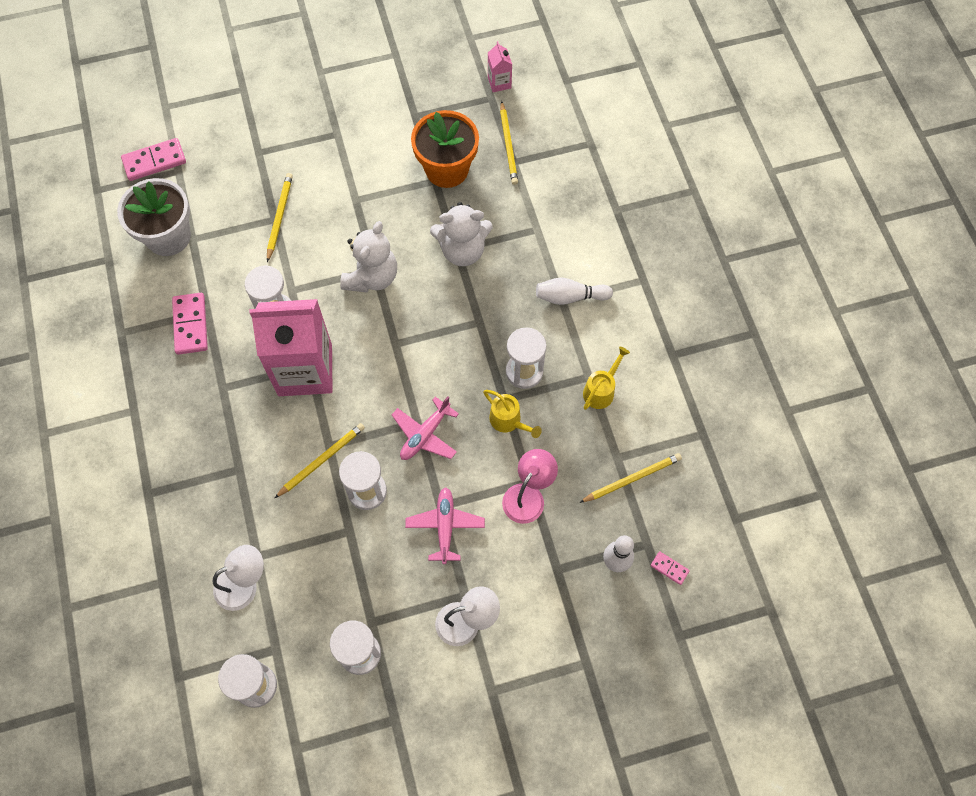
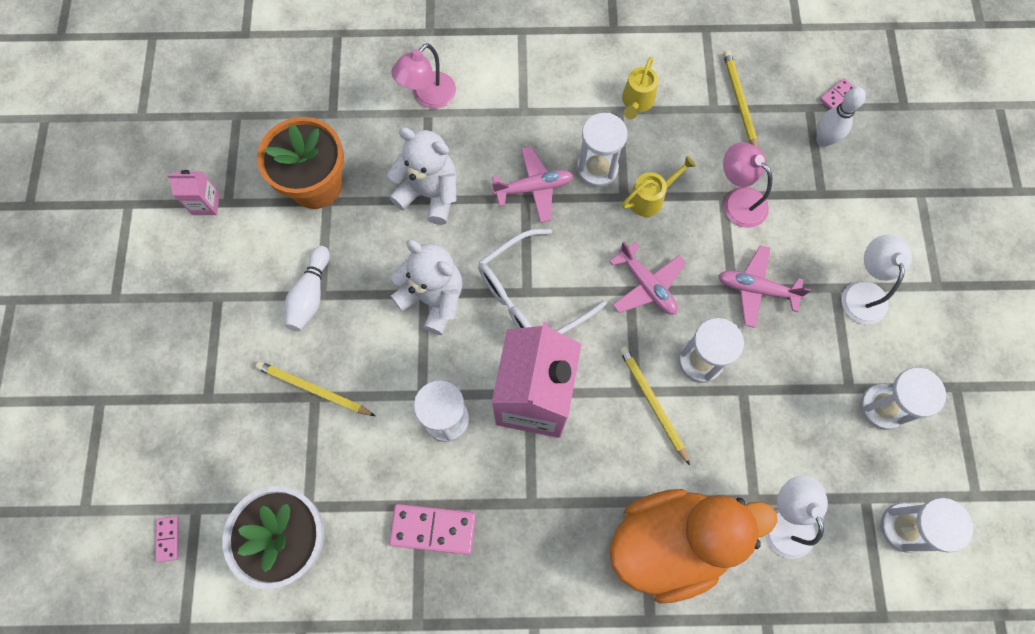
camera: 75 degrees left, 5 degrees up
(154, 161) = (168, 539): pink domino -> pink domino, size x0.51
(210, 497) = (671, 542): none -> orange duck
(390, 347) = (530, 298): none -> white glasses
(462, 250) = (429, 194): white teddy bear -> white teddy bear turned 75 degrees counterclockwise
(490, 326) = (533, 188): none -> pink plane
(499, 82) = (219, 101): pink carton -> pink carton (206, 204)
(508, 145) = (308, 113): yellow pencil -> none
(552, 225) = (428, 97): none -> pink lamp
(570, 297) = (521, 102): white bowling pin -> white bowling pin (310, 295)
(601, 390) = (636, 102): yellow watering can -> yellow watering can turned 120 degrees counterclockwise

